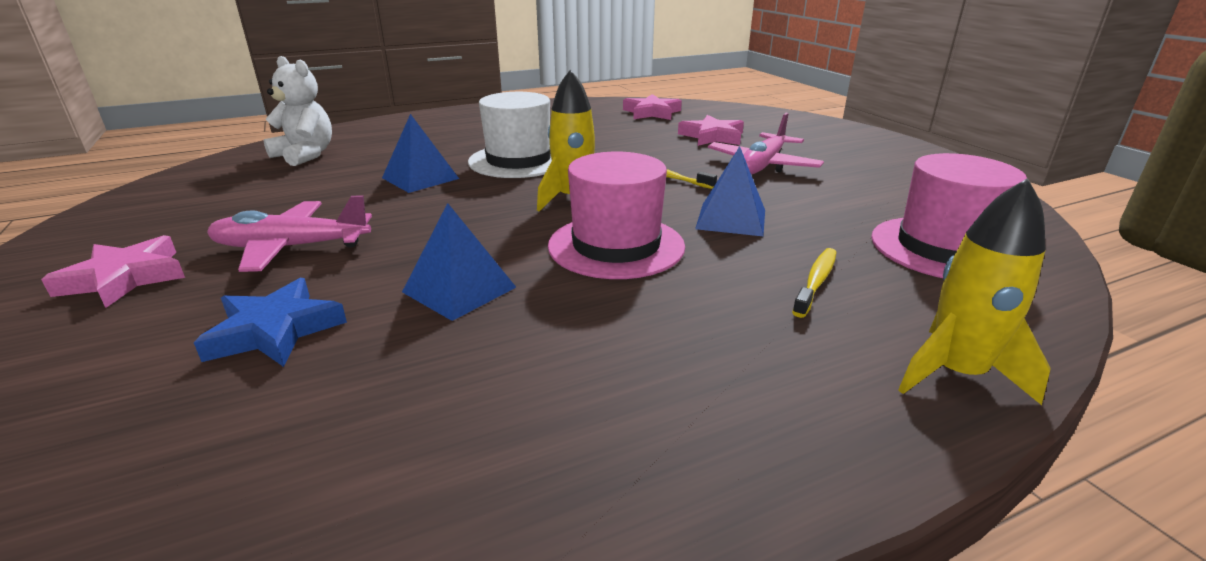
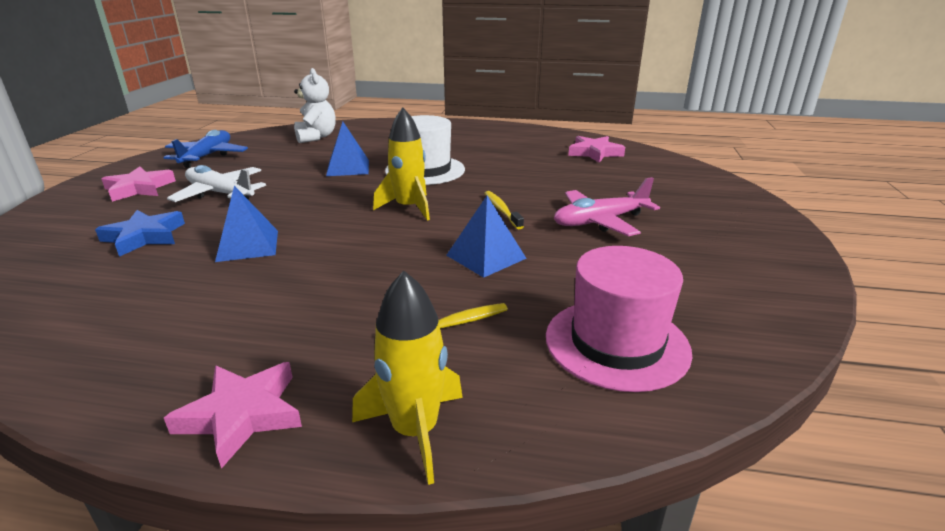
camera: 35 degrees right, 0 degrees up
(169, 211) = (207, 156): none -> blue plane
(292, 247) = (220, 193): pink plane -> white plane
(616, 246) = (374, 249): pink hat -> none
(712, 136) = (606, 185): pink star -> pink star (242, 415)

